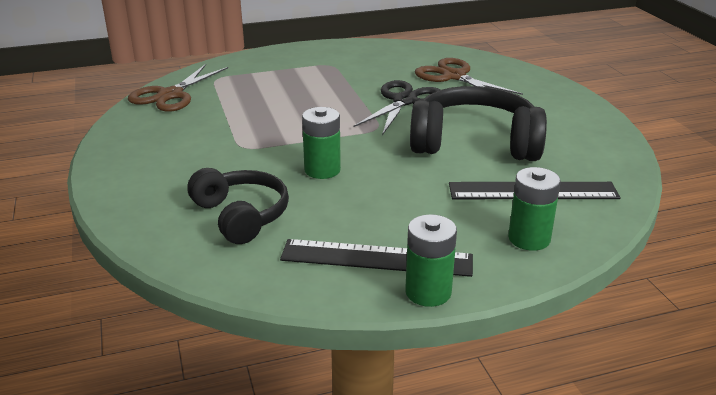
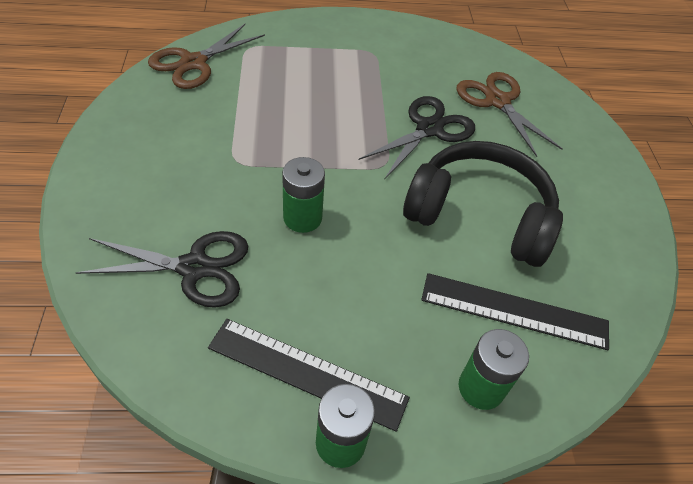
camera: 10 degrees right, 20 degrees up
(241, 216) = (194, 268): black headphones -> black scissors

